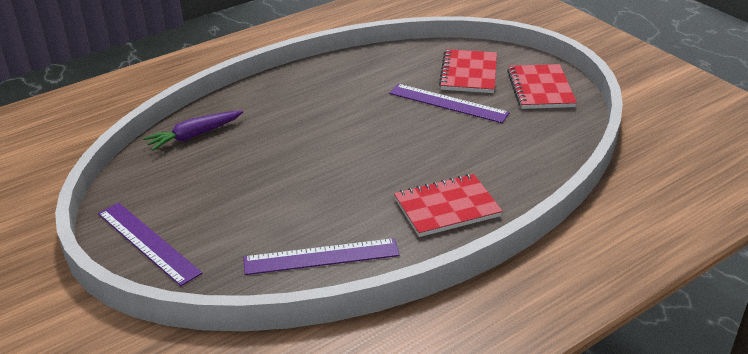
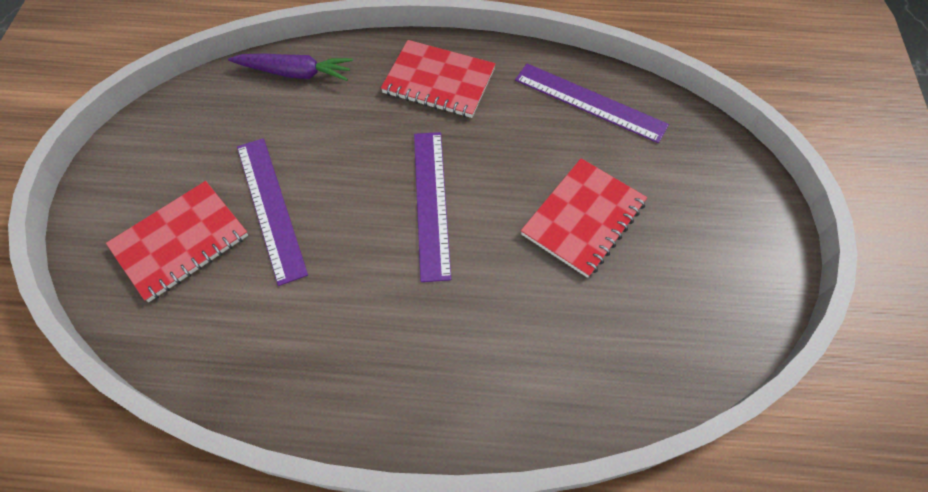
camera: 140 degrees left, 25 degrees up
(148, 242) = (742, 219): purple ruler -> purple ruler (431, 202)
(194, 136) = (604, 372): purple carrot -> purple carrot (295, 73)
(540, 89) = (157, 158): red notebook -> red notebook (583, 218)

